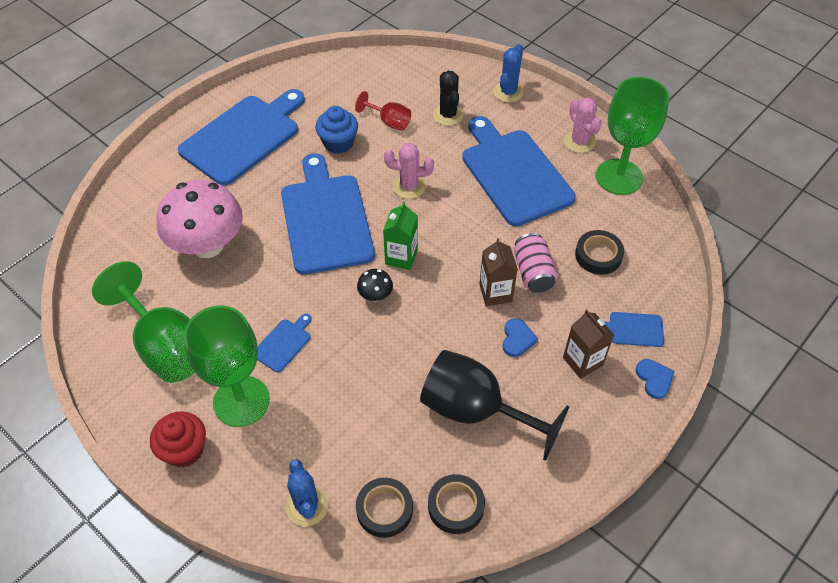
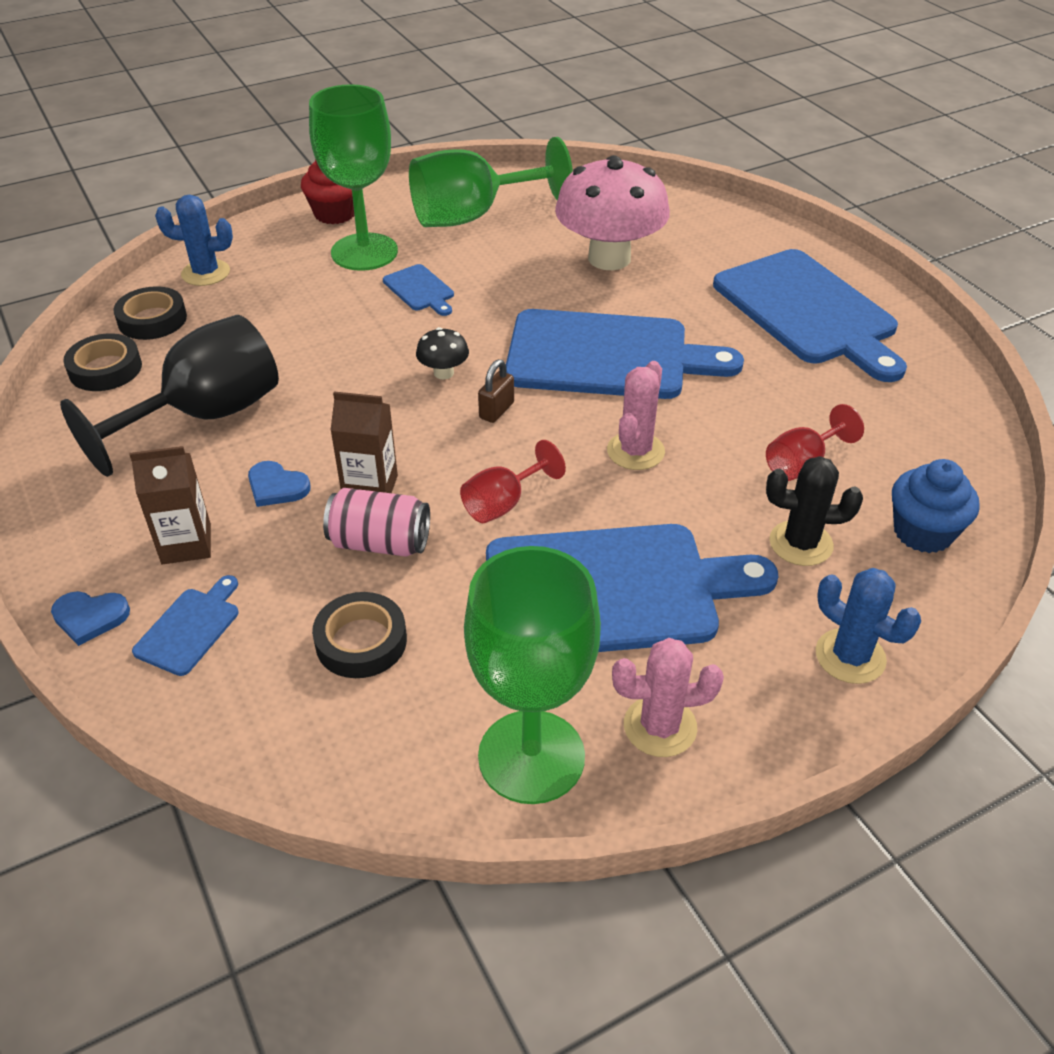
camera: 110 degrees right, 10 degrees down
(338, 143) = (765, 397): blue cupcake -> blue cupcake (922, 532)
(401, 257) = (496, 410): green carton -> brown padlock
(477, 230) = (503, 503): none -> red goblet

